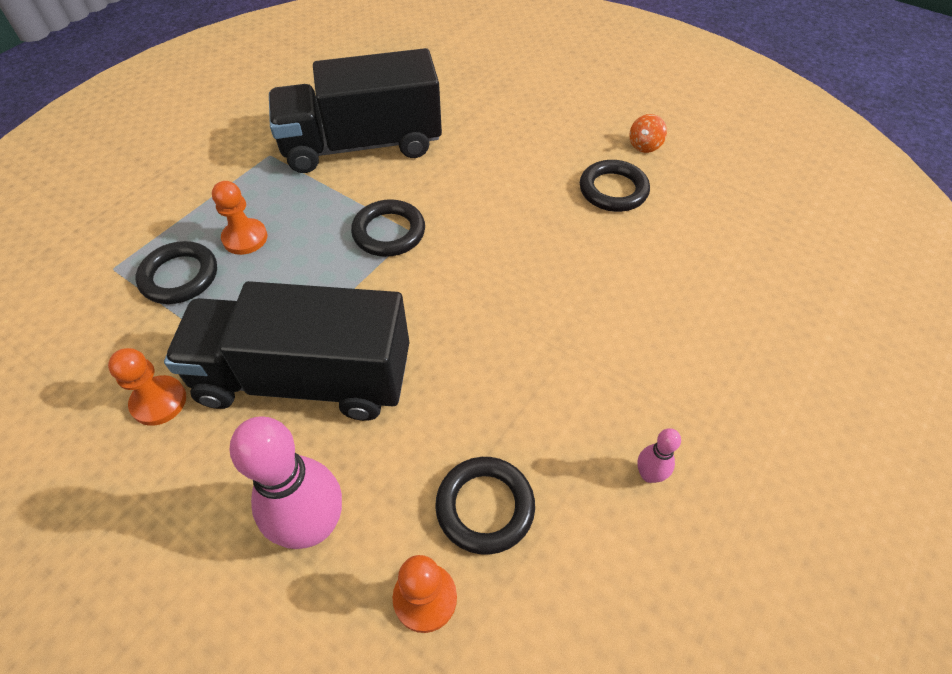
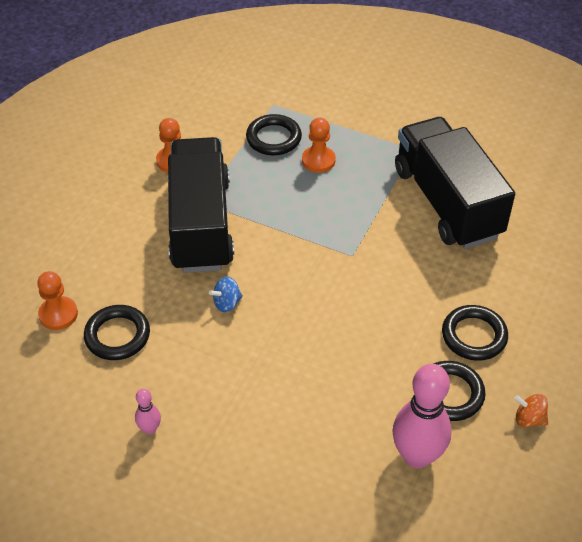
camera: 80 degrees right, 5 degrees down
(313, 526) = (99, 253): pink bowling pin -> pink bowling pin (417, 456)
(389, 232) = (347, 241): black ring -> black ring (474, 336)
(455, 363) = (227, 303): none -> blue spinning top

